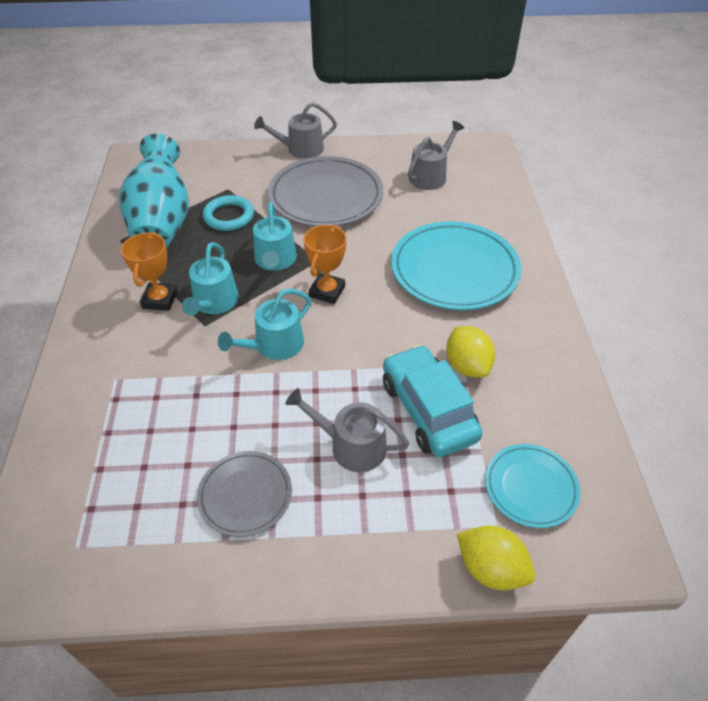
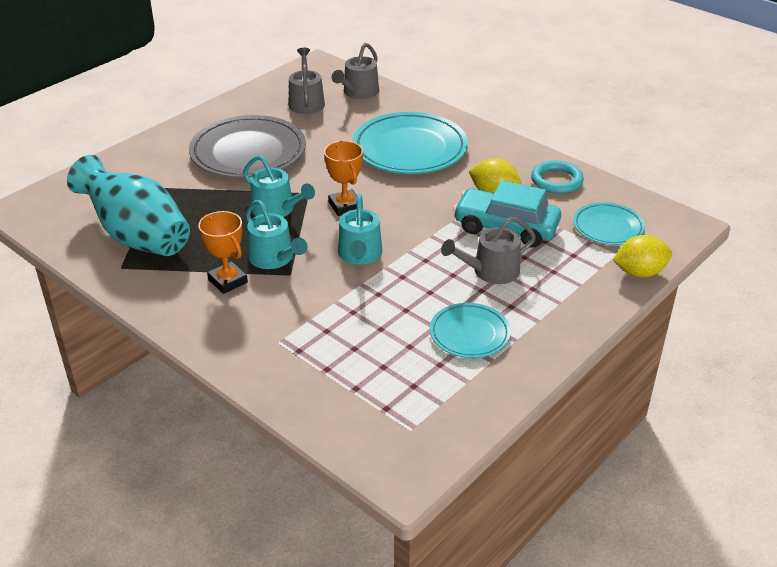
camera: 45 degrees left, 10 degrees down
(229, 216) = (190, 203): turquoise ring -> turquoise ring (556, 180)
(245, 495) = (469, 334): grey plate -> turquoise plate
(300, 149) = (173, 132): grey watering can -> grey watering can (358, 92)

